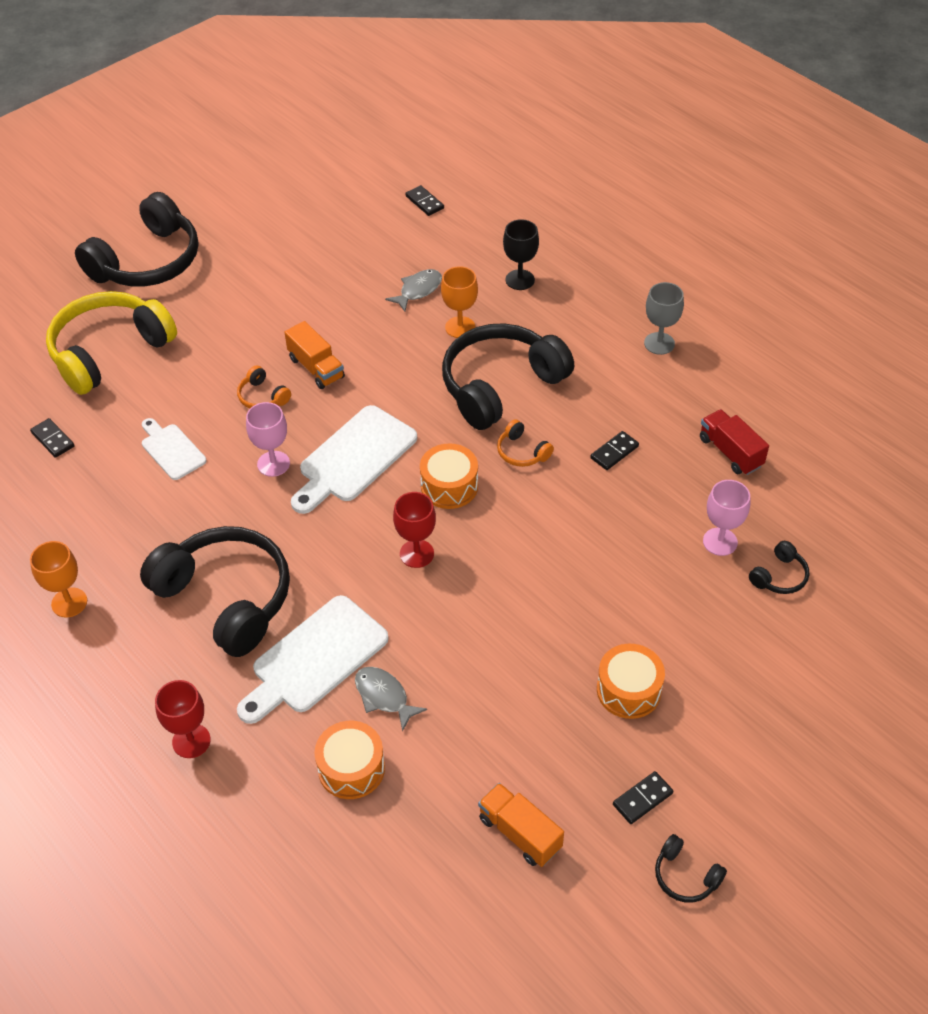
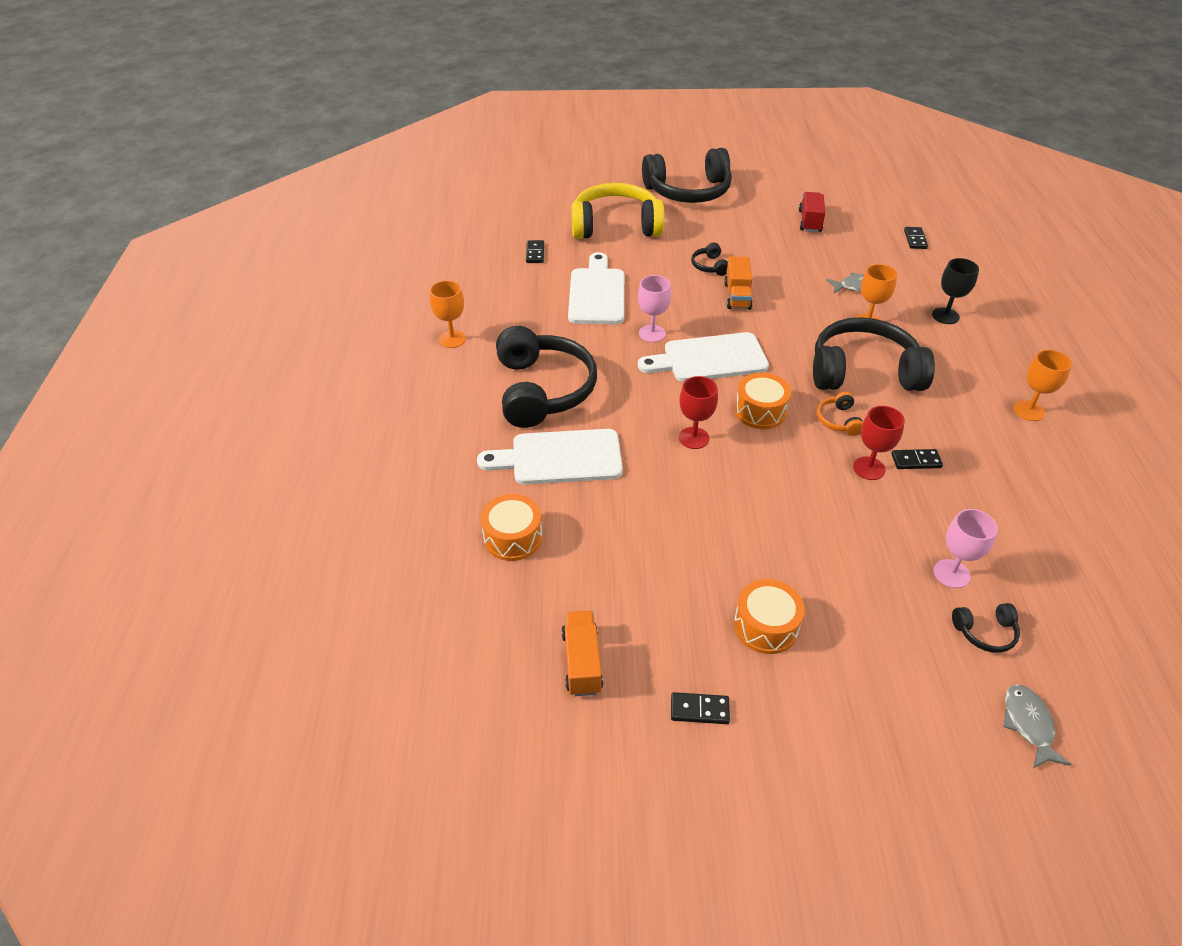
camera: 40 degrees right, 5 degrees down
(171, 450) = (597, 293): white cutting board -> white cutting board, size x1.70
(191, 741) = (436, 455): red goblet -> red goblet (869, 468)
(262, 397) = (684, 294): orange headphones -> none
(384, 696) = (580, 509): grey fish -> grey fish (1028, 724)
(659, 343) = (1028, 411): grey goblet -> orange goblet
(685, 876) = (678, 793): black headphones -> black headphones (709, 266)
(730, 452) = (1024, 517): red truck -> red truck (809, 221)

